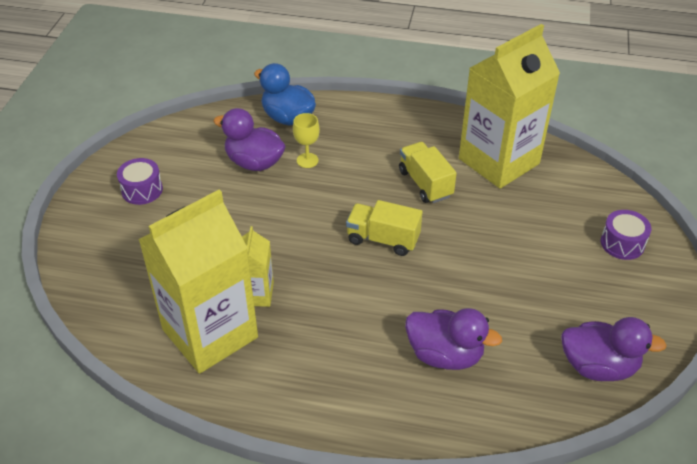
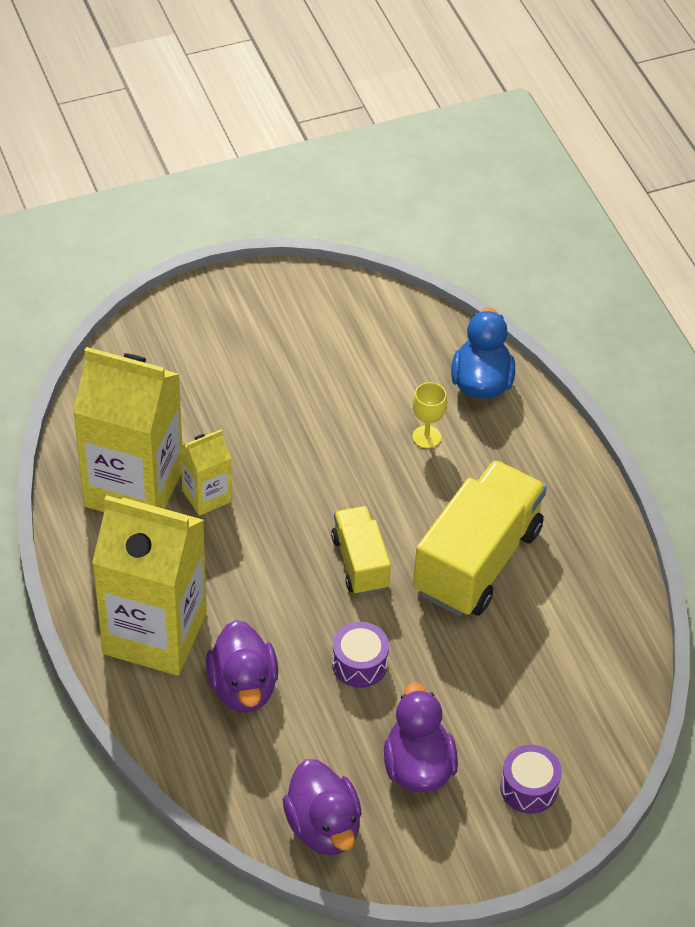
camera: 55 degrees right, 5 degrees up
(142, 190) = (270, 326): purple drum -> purple drum (359, 664)
(254, 162) = (384, 393): purple duck -> purple duck (418, 766)
(425, 183) = (477, 560): yellow truck -> yellow truck, size x1.79
(498, 161) = (574, 614): yellow carton -> yellow carton (155, 633)

